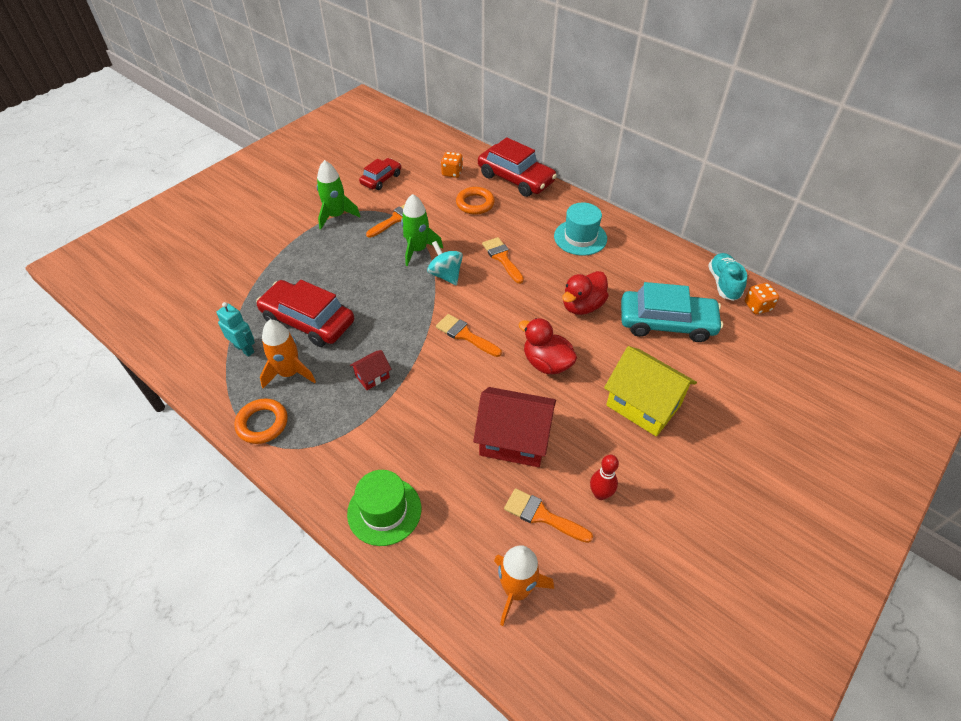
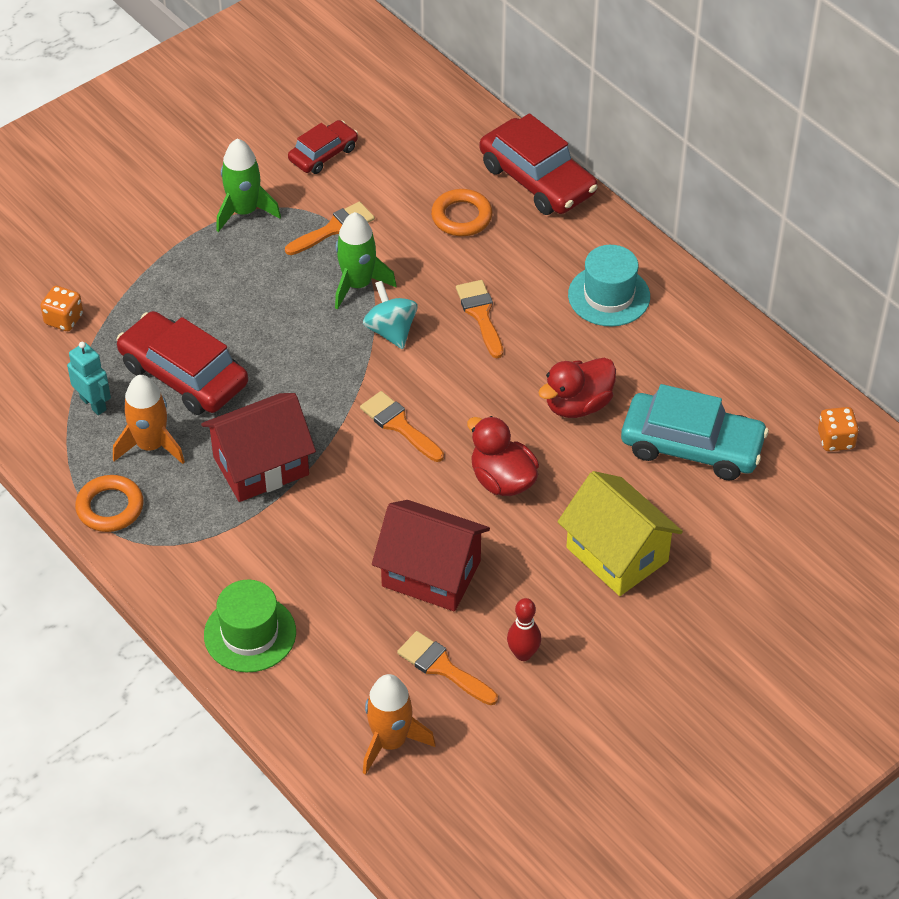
camera: 10 degrees right, 0 degrees up
(372, 376) = (261, 466): red house -> red house, size x2.10
(452, 173) = (438, 156): orange dice -> orange dice (64, 319)
(723, 284) = (800, 398): turquoise shoe -> none

